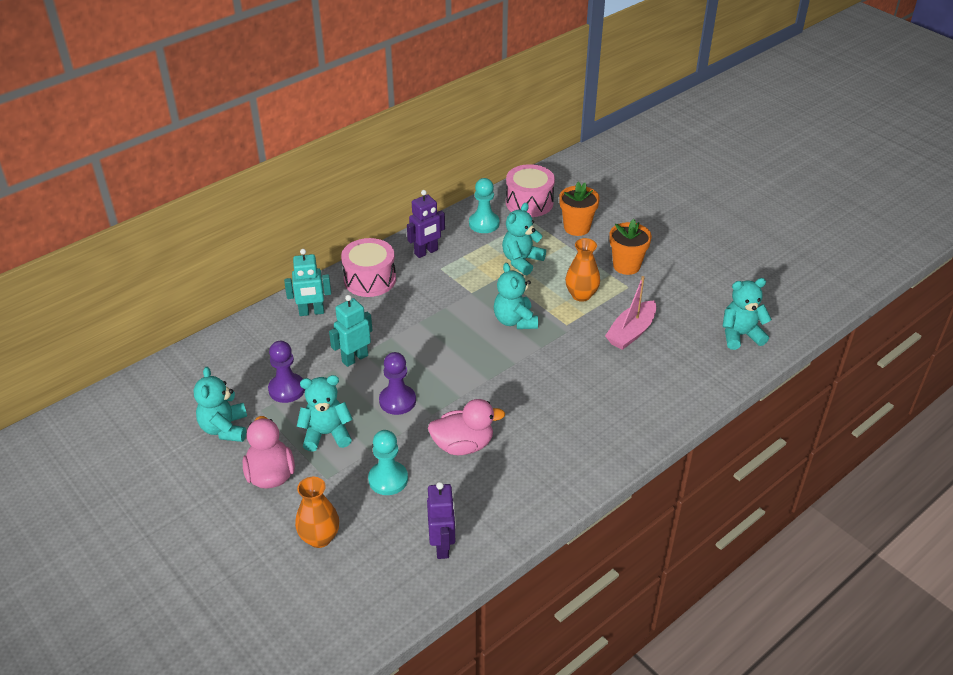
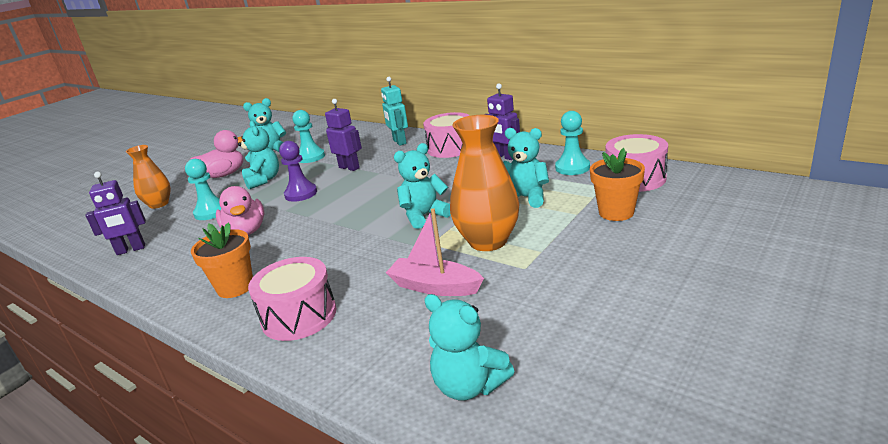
camera: 80 degrees right, 15 degrees down
(287, 389) = (311, 157): purple pawn -> turquoise pawn
(354, 358) = (349, 167): turquoise robot -> purple robot
(581, 295) = (488, 241): orange vase -> orange vase, size x1.58
(626, 266) = (567, 258): orange flower pot -> orange flower pot (235, 287)
(636, 407) = (299, 316): none -> pink drum
(740, 335) = (469, 386): turquoise teddy bear -> turquoise teddy bear turned 150 degrees clockwise

